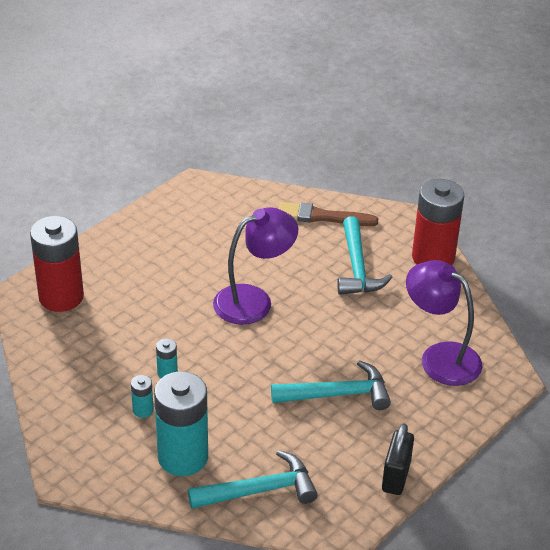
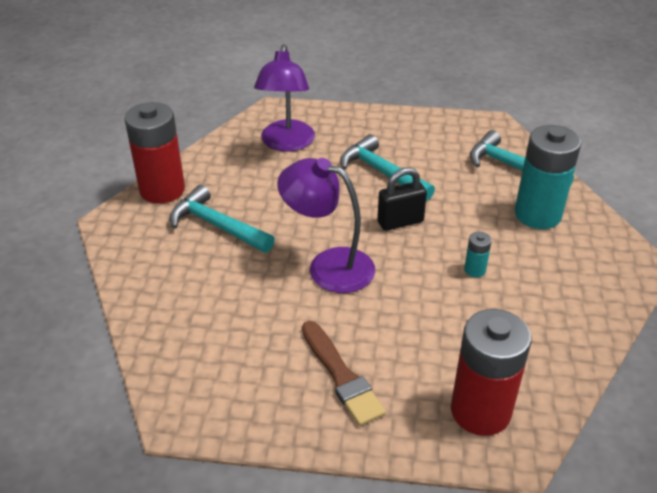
camera: 125 degrees left, 0 degrees up
(143, 410) = (528, 261): turquoise battery -> none
(322, 217) = (156, 282): brown brush -> brown brush (341, 376)
(357, 267) = (217, 226): turquoise hammer -> turquoise hammer turned 105 degrees counterclockwise
(396, 477) = (422, 120): black padlock -> black padlock (400, 222)

